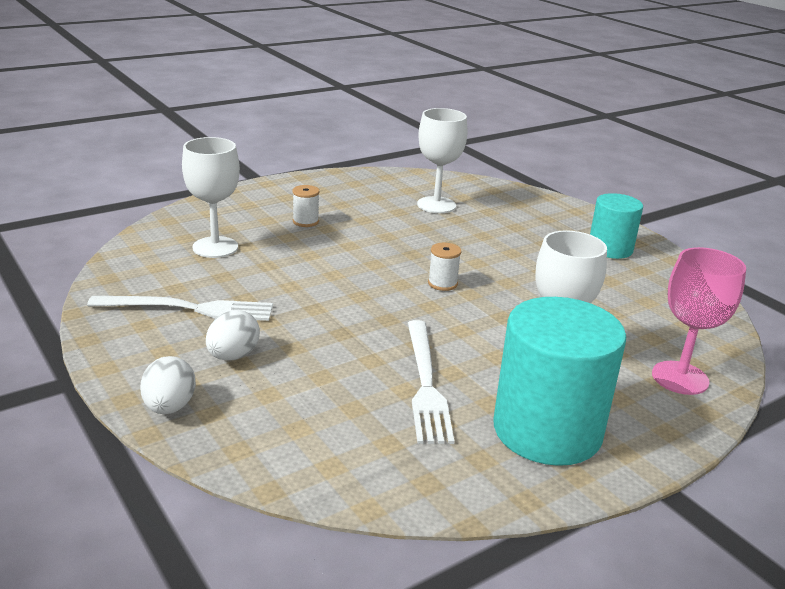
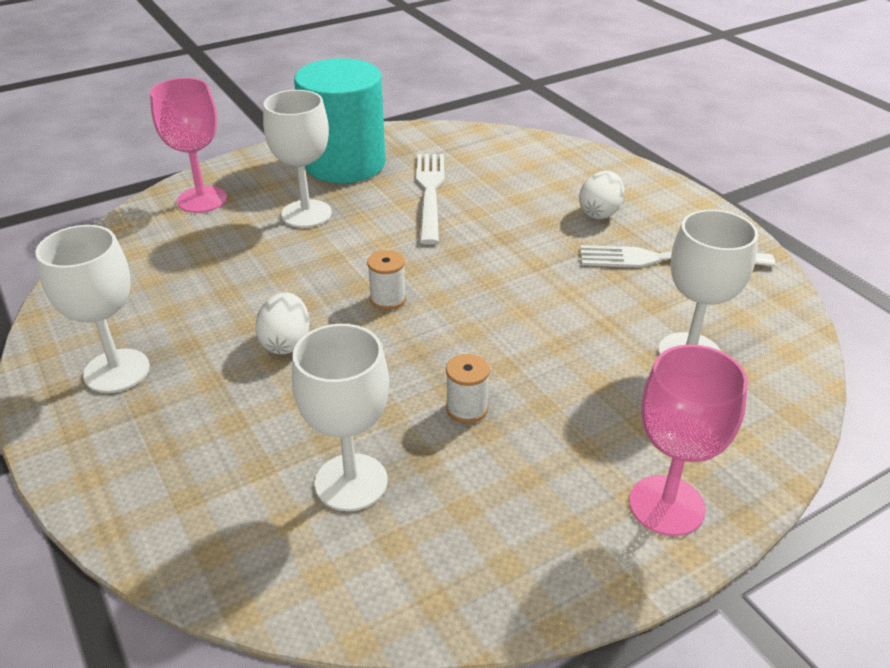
camera: 175 degrees left, 10 degrees up
(169, 407) = (630, 175): white egg -> white egg (286, 343)
(270, 194) = (666, 505): none -> pink goblet
(305, 221) = (579, 419): white spool -> white spool (466, 408)
(610, 249) = (117, 371): turquoise cylinder -> white goblet

